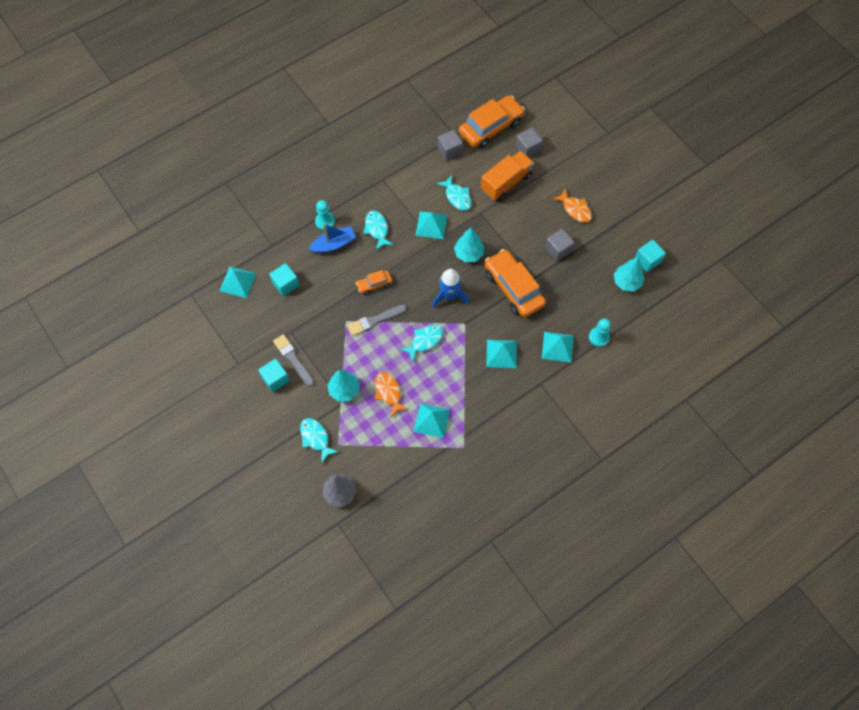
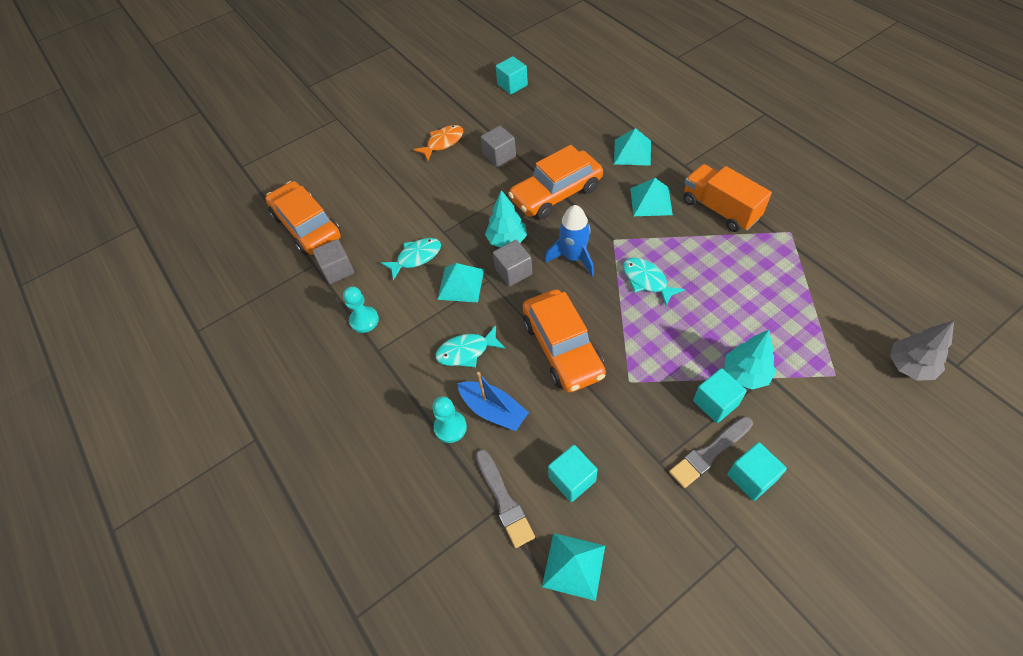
camera: 85 degrees left, 10 degrees down
(316, 438) = (835, 406): turquoise fish -> none
(325, 368) = (715, 403): none -> turquoise cube
(333, 244) = (493, 410): blue boat -> blue boat turned 150 degrees clockwise
(374, 284) = (562, 348): orange car -> orange car, size x2.06
(375, 320) = (623, 343): grey brush -> grey brush (504, 500)
(388, 392) = (735, 317): orange fish -> none
(432, 420) = (763, 266): turquoise pyramid -> none
(506, 183) = (398, 207): orange truck -> orange truck (720, 209)
(528, 148) = (348, 188): grey cube -> grey cube (513, 272)
(599, 337) = (614, 119): turquoise pawn -> turquoise pawn (364, 320)
(627, 282) = (540, 100): turquoise tree -> none

